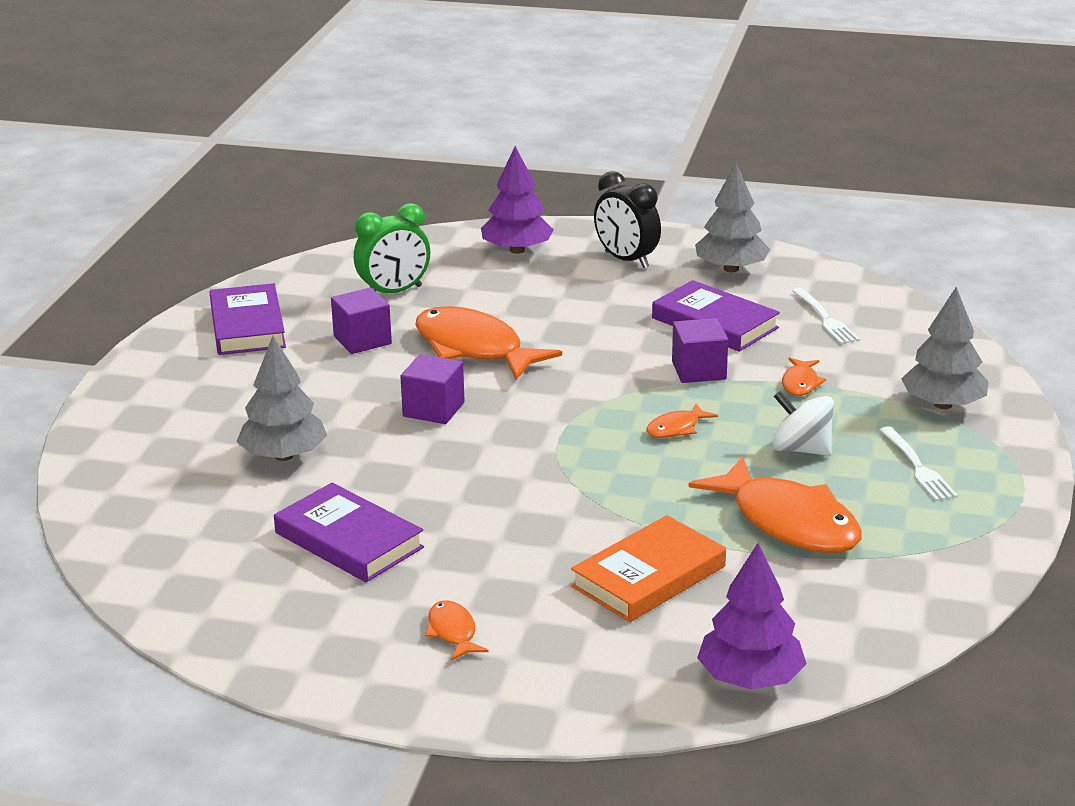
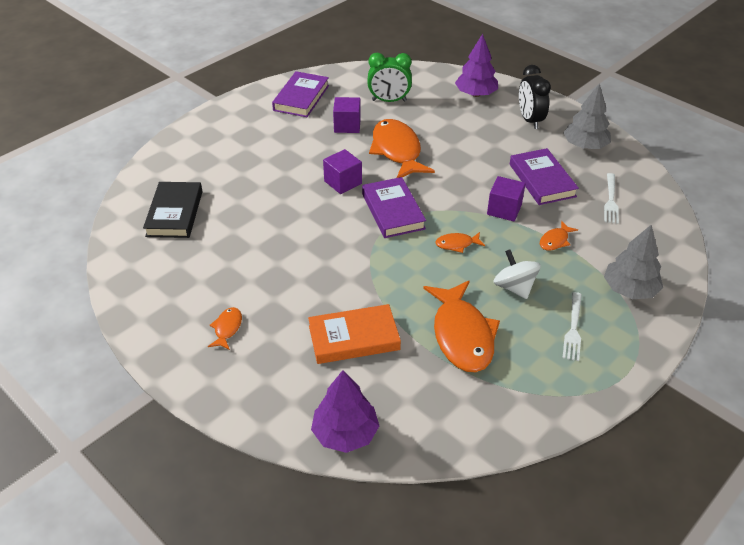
camera: 30 degrees right, 15 degrees up
(203, 529) = (174, 213): none -> black book
(283, 456) = (248, 183): grey tree -> none
(349, 540) = (231, 248): purple book -> purple book (393, 211)

